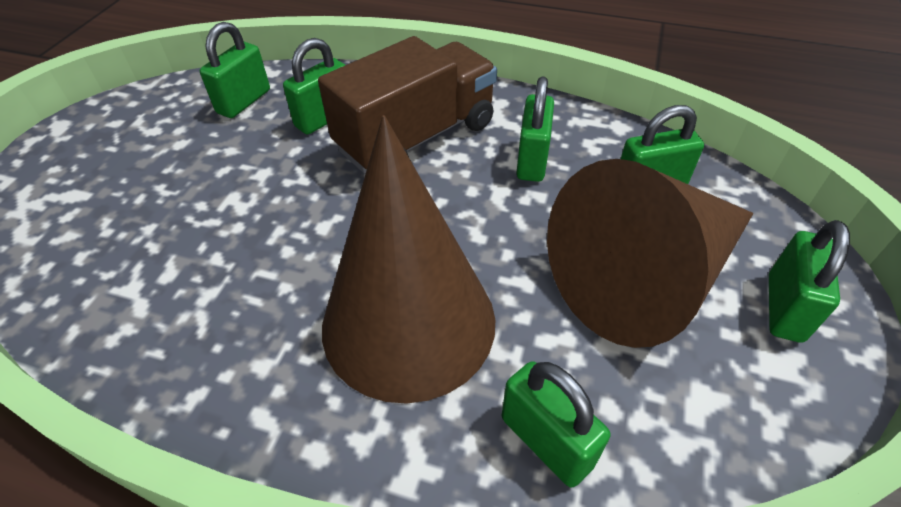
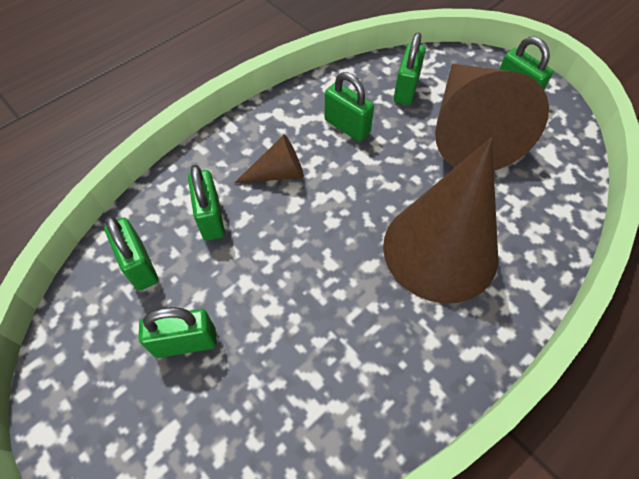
camera: 60 degrees left, 10 degrees up
(416, 137) = (278, 173): brown truck -> brown cone
(546, 441) = (544, 225): green padlock -> green padlock (185, 342)

